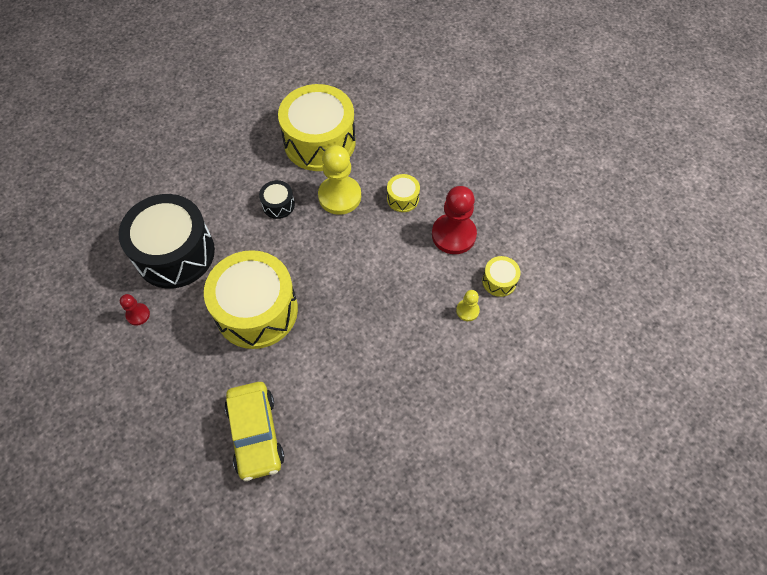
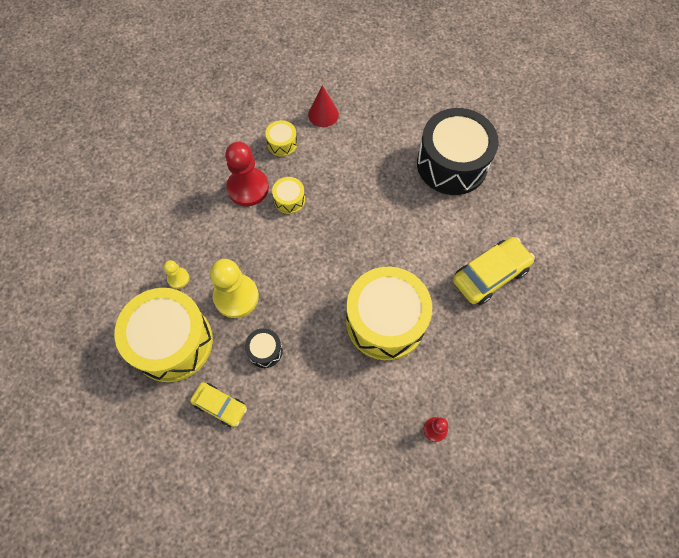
camera: 110 degrees left, 5 degrees up
(175, 253) = (357, 428): black drum -> black drum (452, 164)
(248, 162) = (220, 406): none -> yellow car
(402, 198) = (221, 240): yellow drum -> yellow drum (289, 200)
(467, 310) = (318, 158): yellow pawn -> yellow pawn (178, 278)
(527, 334) = (323, 114): none -> red cone

